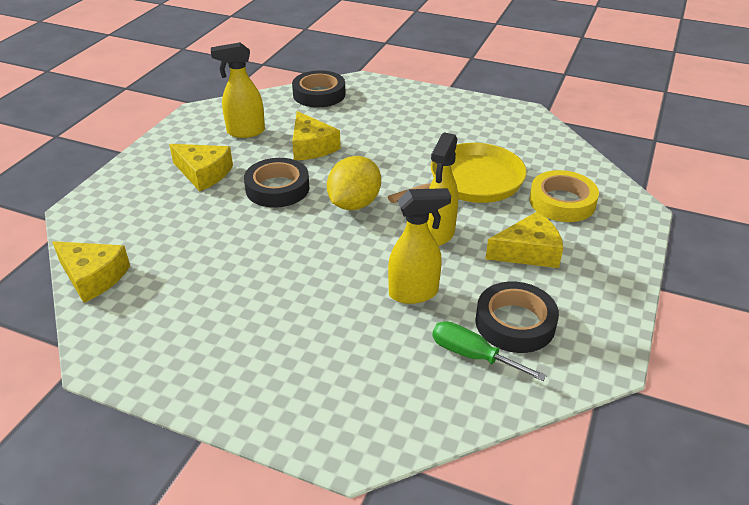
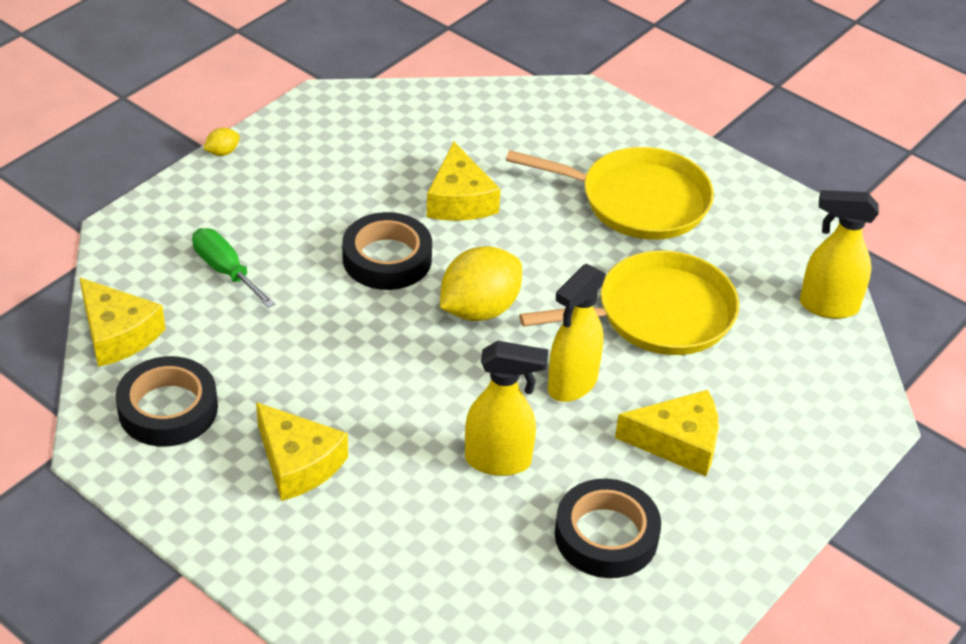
camera: 15 degrees right, 5 degrees up
(138, 152) = (222, 152): none -> yellow lemon
(203, 173) = (298, 210): yellow cheese -> yellow cheese (298, 463)
(245, 132) = (377, 152): yellow spray bottle -> yellow spray bottle (827, 306)
(319, 94) = (508, 107): black tape -> black tape (168, 409)
(424, 125) = (638, 201): none -> yellow pan
(472, 355) = (531, 562): green screwdriver -> green screwdriver (225, 270)
(562, 202) = (769, 379): yellow tape -> none

